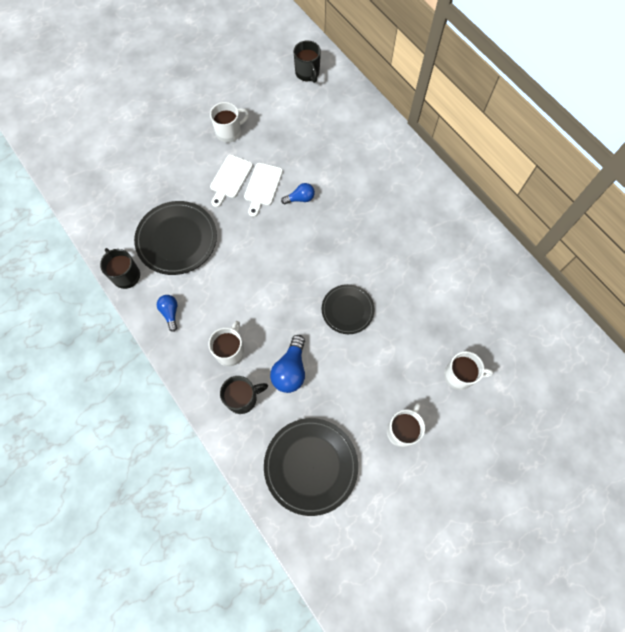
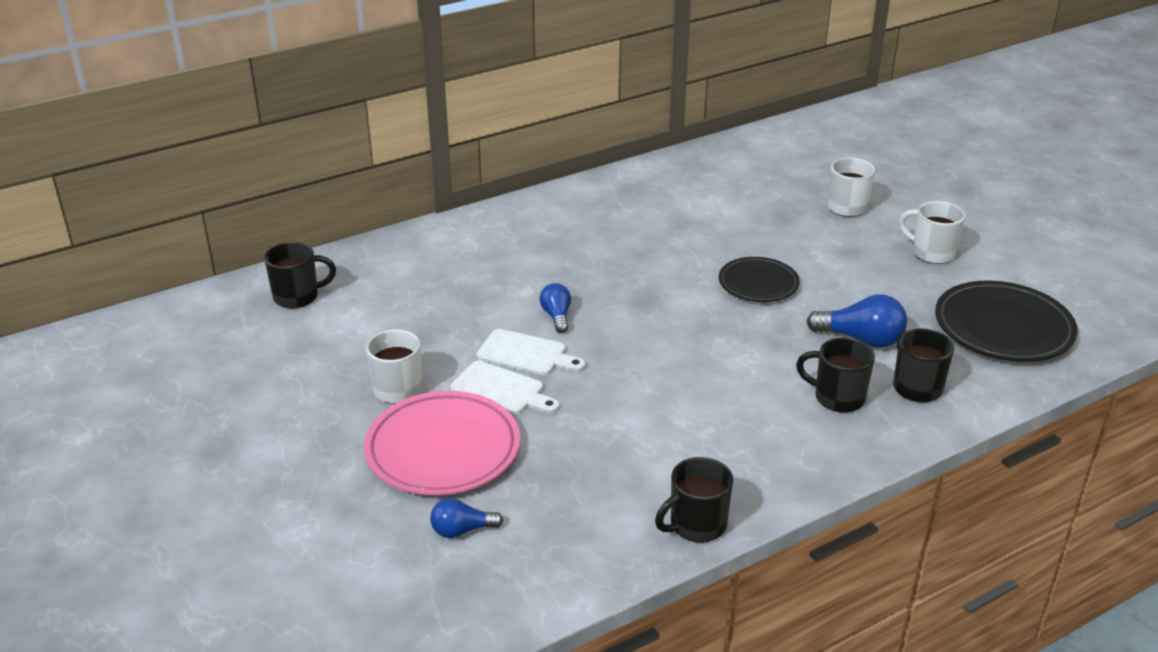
camera: 85 degrees left, 35 degrees down
(170, 313) = (773, 465): blue light bulb -> blue light bulb (462, 530)
(177, 240) = (623, 456): black plate -> none
(181, 159) = (443, 450): none -> pink plate
(230, 351) = (837, 397): white mug -> black mug

